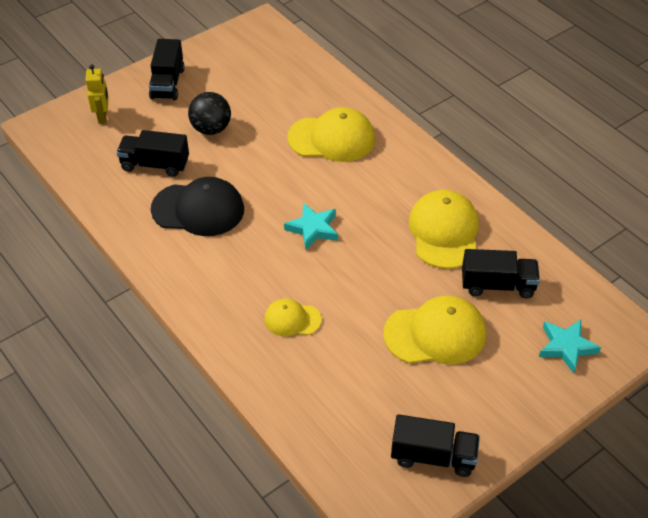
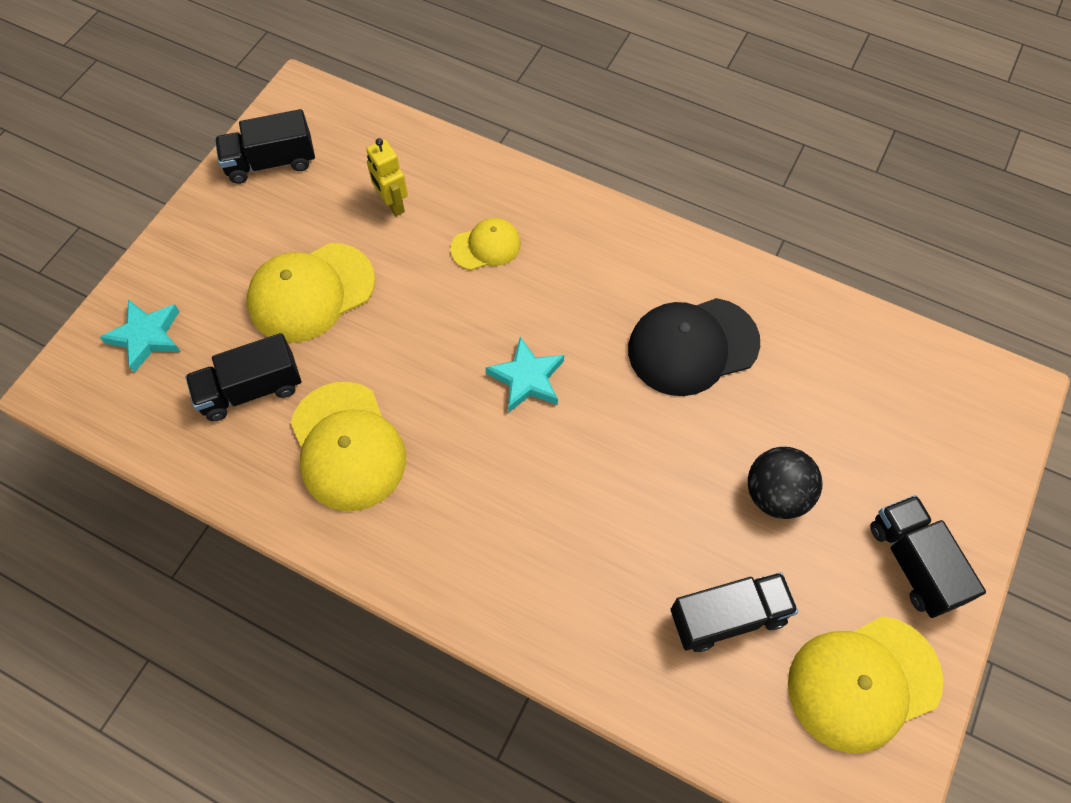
camera: 155 degrees right, 15 degrees up
(103, 116) = (946, 448): yellow robot -> yellow robot (392, 204)
(155, 165) = (802, 393): black truck -> black truck (727, 617)
(332, 138) = (585, 556): yellow cap -> yellow cap (863, 682)

